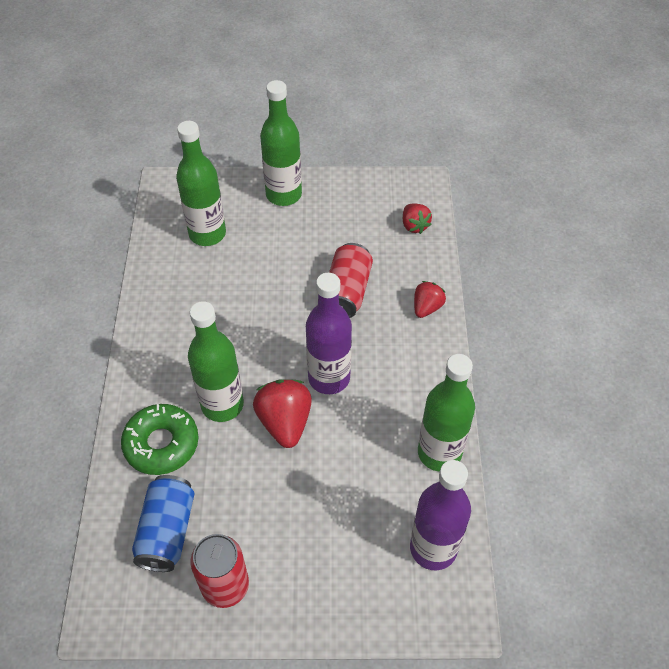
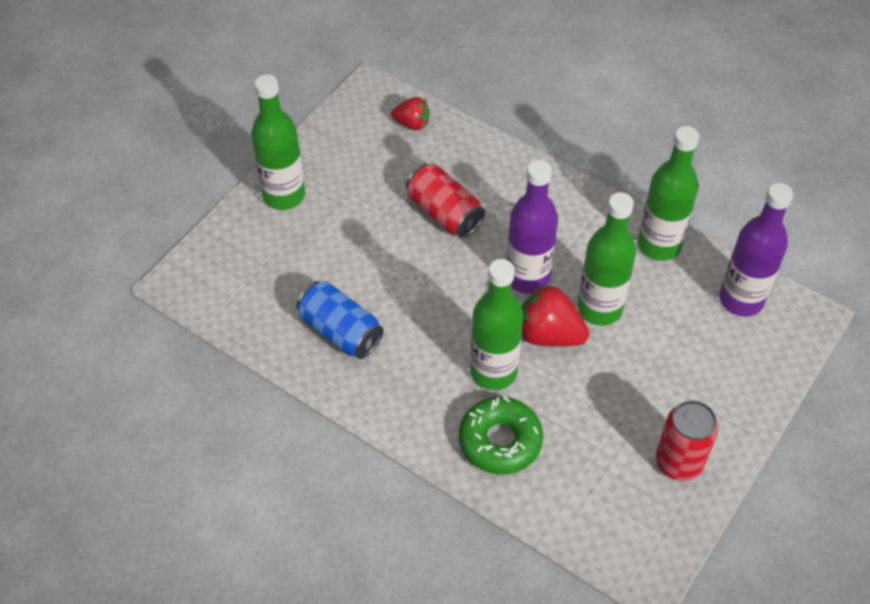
camera: 55 degrees left, 0 degrees up
(167, 531) = (596, 480): blue can -> blue can (340, 331)
(207, 234) = (277, 281): green bottle -> green bottle (599, 309)
(427, 307) = (509, 168): red strawberry -> none

